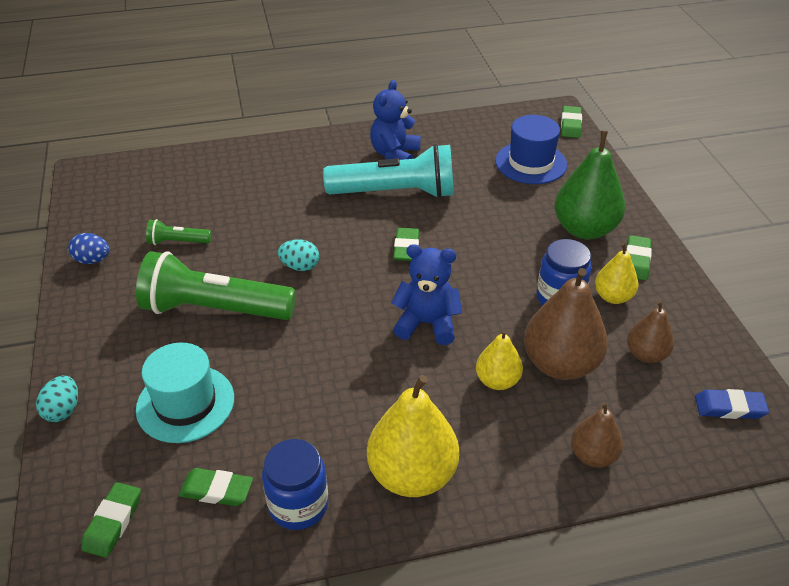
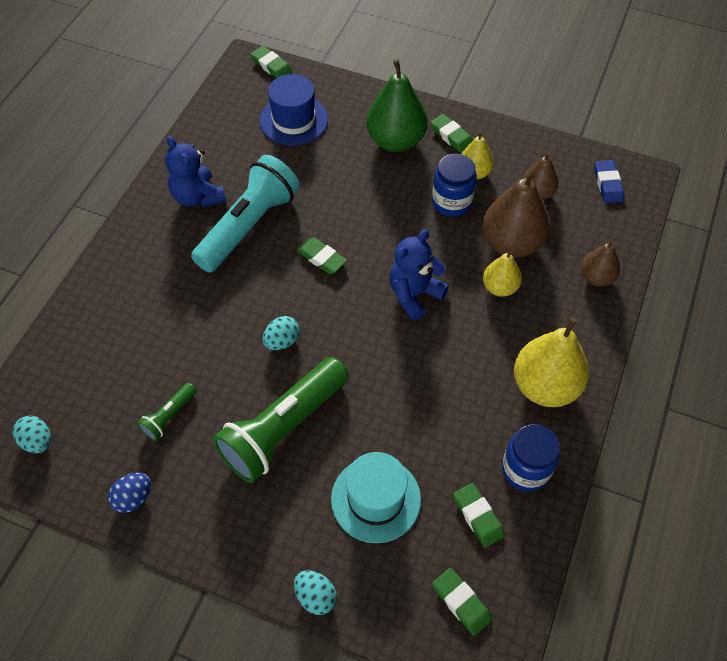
camera: 55 degrees left, 15 degrees up
(110, 192) = (38, 441): none -> turquoise egg
(216, 490) = (478, 516): green eraser -> green eraser turned 75 degrees counterclockwise
(729, 407) = (607, 184): blue eraser -> blue eraser turned 45 degrees counterclockwise

